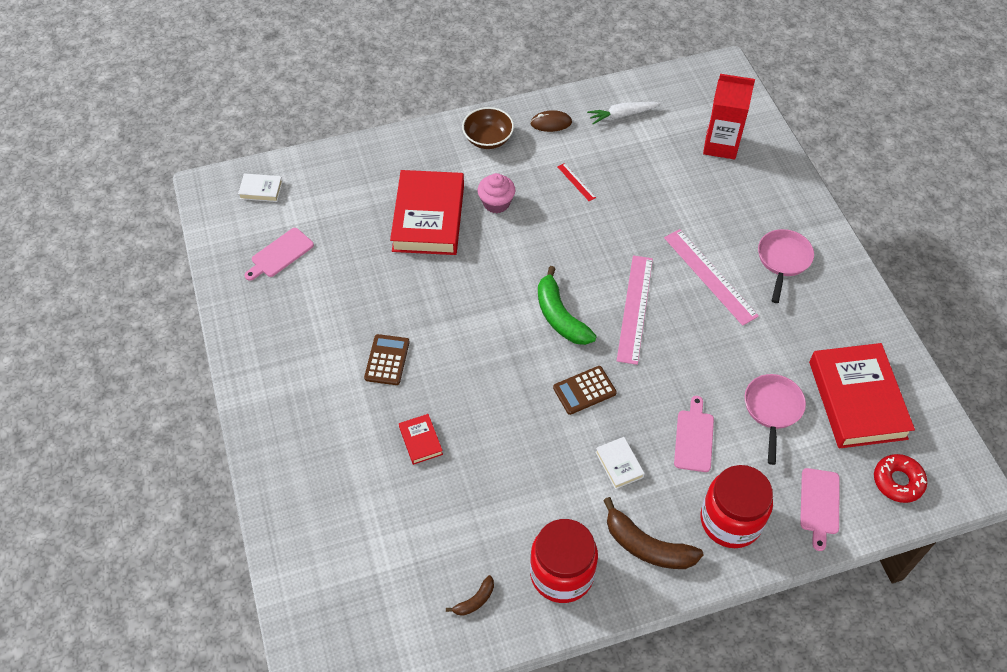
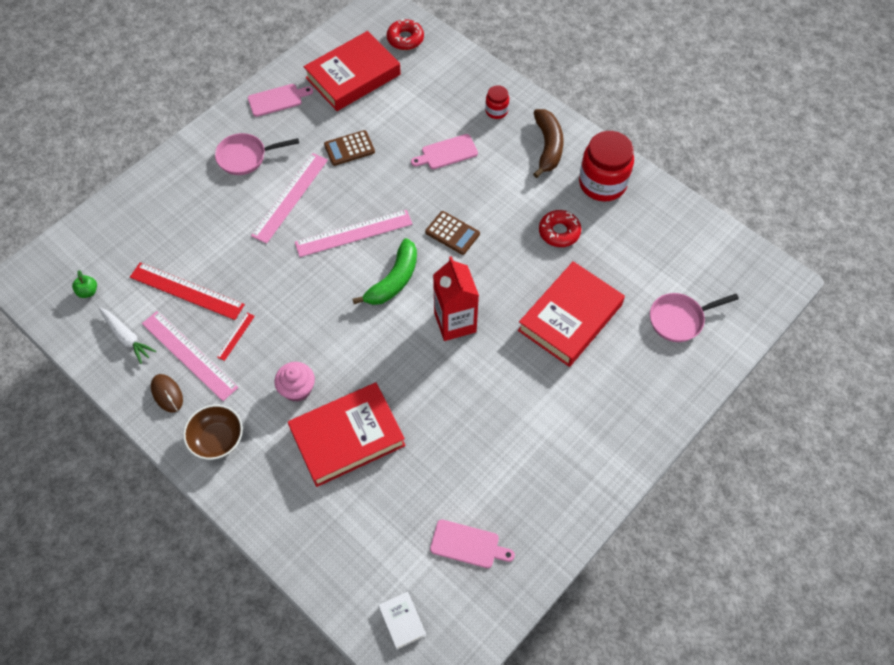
camera: 120 degrees left, 5 degrees up
(387, 360) = (517, 382): brown calculator -> brown calculator (349, 148)
(421, 441) = (570, 317): red book -> red book, size x2.31
(475, 600) = (658, 222): brown banana -> none
(525, 489) = (559, 232): none -> red donut
(578, 147) = (189, 355): none -> pink ruler
(619, 464) = (499, 186): white book -> none
(645, 166) = (186, 291): none -> red ruler
(685, 105) = (88, 291): none -> green apple
(720, 145) = (131, 244): red carton -> red carton (455, 322)
(730, 521) = (496, 111): red jar -> red jar, size x0.49
(772, 409) = (392, 118): pink pan -> pink pan (679, 319)
(819, 504) = (451, 71): pink cutting board -> pink cutting board (277, 100)

